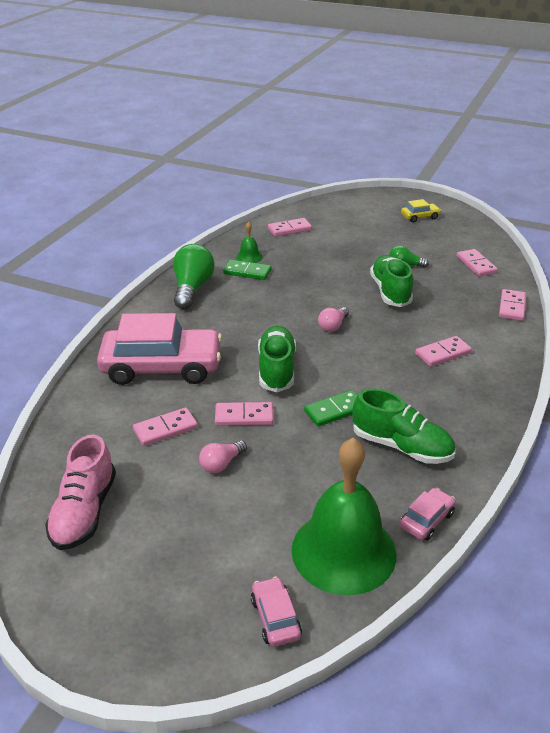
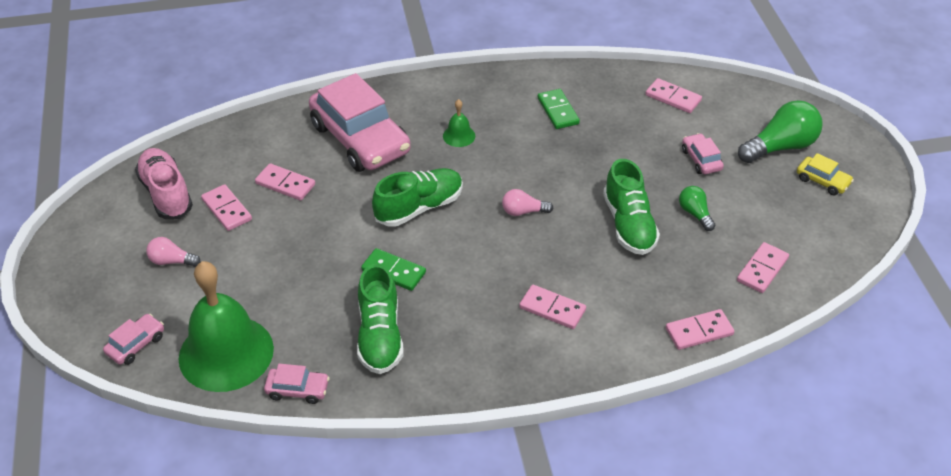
camera: 55 degrees right, 10 degrees up
(84, 512) = (166, 194): pink shoe -> pink shoe turned 90 degrees clockwise
(192, 289) = (492, 92): green light bulb -> green light bulb (780, 147)
(221, 464) = (270, 237): pink light bulb -> pink light bulb (172, 261)
(244, 416) = (338, 220): pink domino -> pink domino (226, 210)
(249, 257) = (586, 98): green bell -> green bell (459, 136)
(358, 244) = (701, 160): none -> pink car
(390, 291) = (629, 225): green shoe -> green shoe turned 120 degrees clockwise

